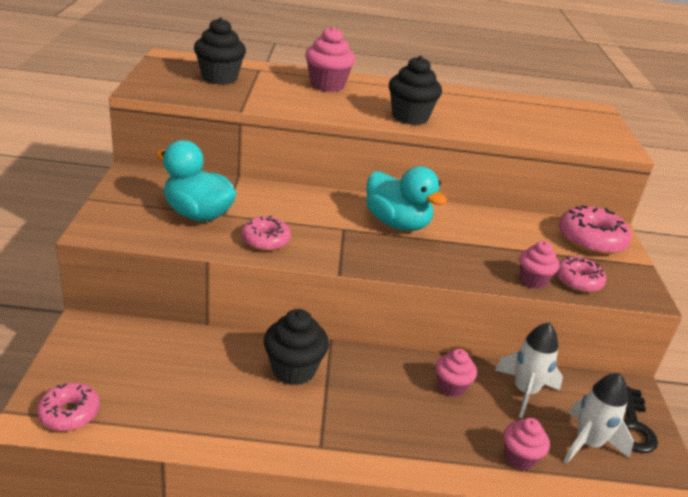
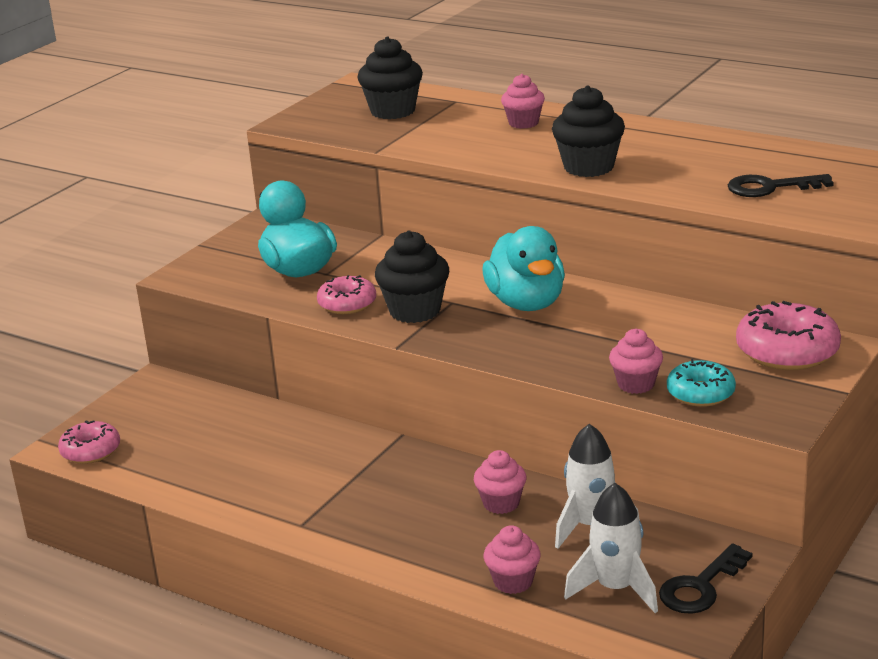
camera: 35 degrees right, 5 degrees down
(293, 370) = (333, 455): black cupcake -> black cupcake (415, 311)
(327, 85) = (523, 123): pink cupcake -> pink cupcake, size x0.65
(538, 126) = (770, 187): none -> black key
(578, 281) = (700, 393): pink donut -> turquoise donut

